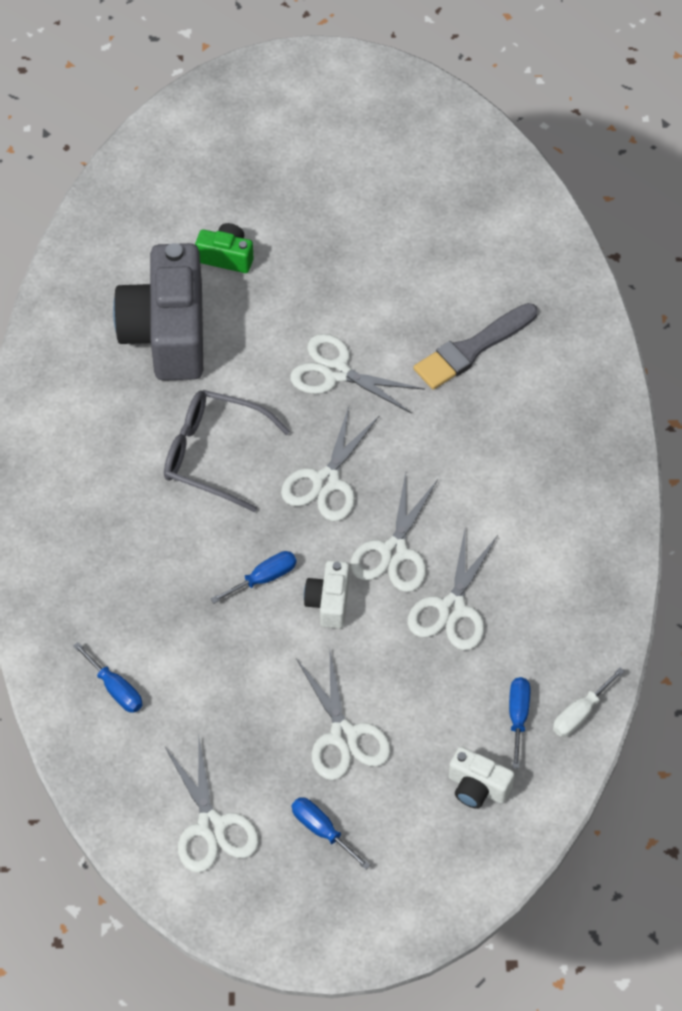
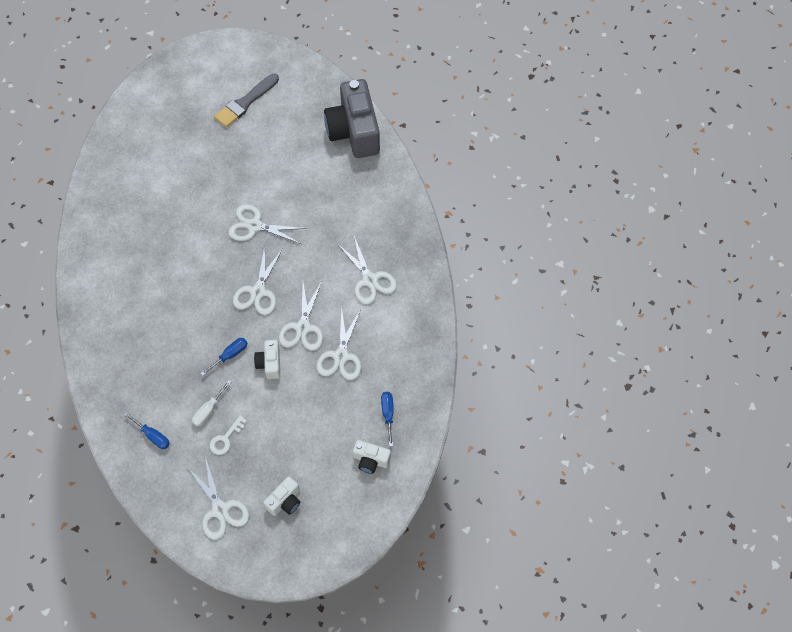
camera: 10 degrees left, 5 degrees up
(167, 333) = (153, 217): grey camera -> grey camera (354, 131)
(213, 455) = (190, 286): grey glasses -> none
(226, 257) = (181, 167): green camera -> none
(237, 713) = (226, 438): none -> white key
(322, 830) = (285, 501): blue screwdriver -> white camera
(343, 736) = (289, 442): white scissors -> white scissors (370, 280)
(472, 349) = (330, 200): grey brush -> grey brush (245, 102)
(580, 713) = (423, 406): white screwdriver -> white screwdriver (208, 410)

